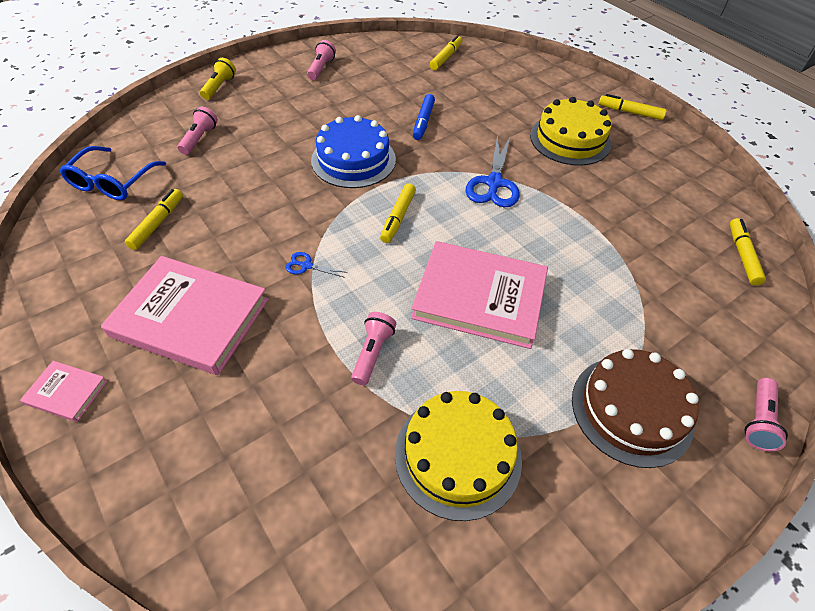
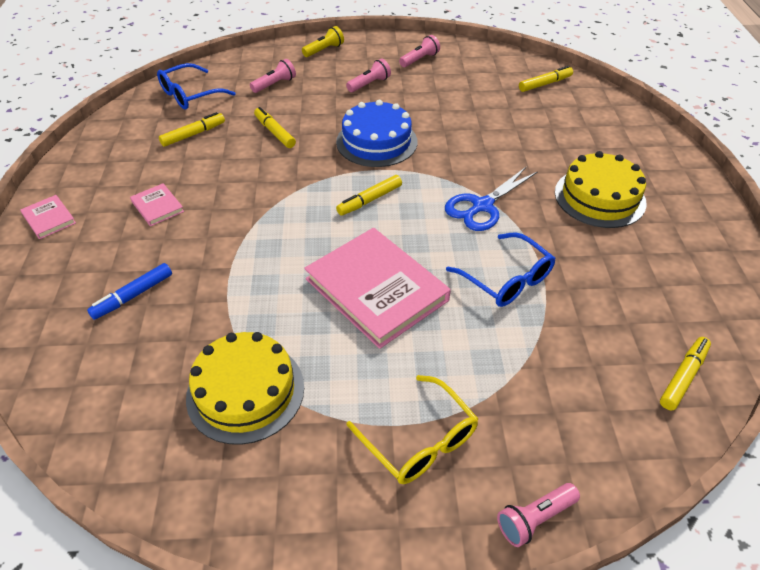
camera: 35 degrees right, 5 degrees down
(190, 318) = (157, 207): pink book -> pink book, size x0.45
(306, 266) = (265, 206): blue scissors -> none
(372, 353) = (254, 289): pink flashlight -> pink flashlight (369, 84)
(423, 122) = (468, 132): blue marker -> blue marker (133, 296)
(568, 238) = (506, 279): none -> blue glasses
(630, 112) = (697, 196): yellow marker -> yellow marker (274, 132)
(631, 410) = (419, 440): brown cake -> yellow glasses

